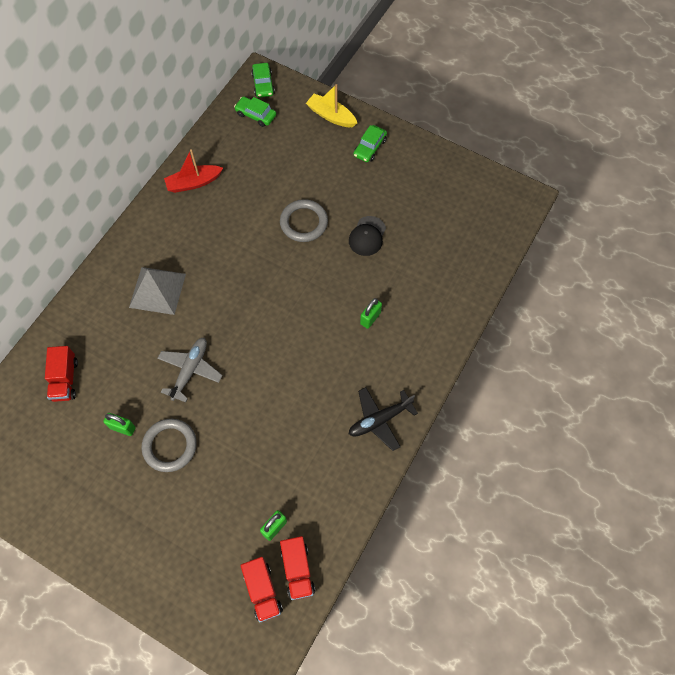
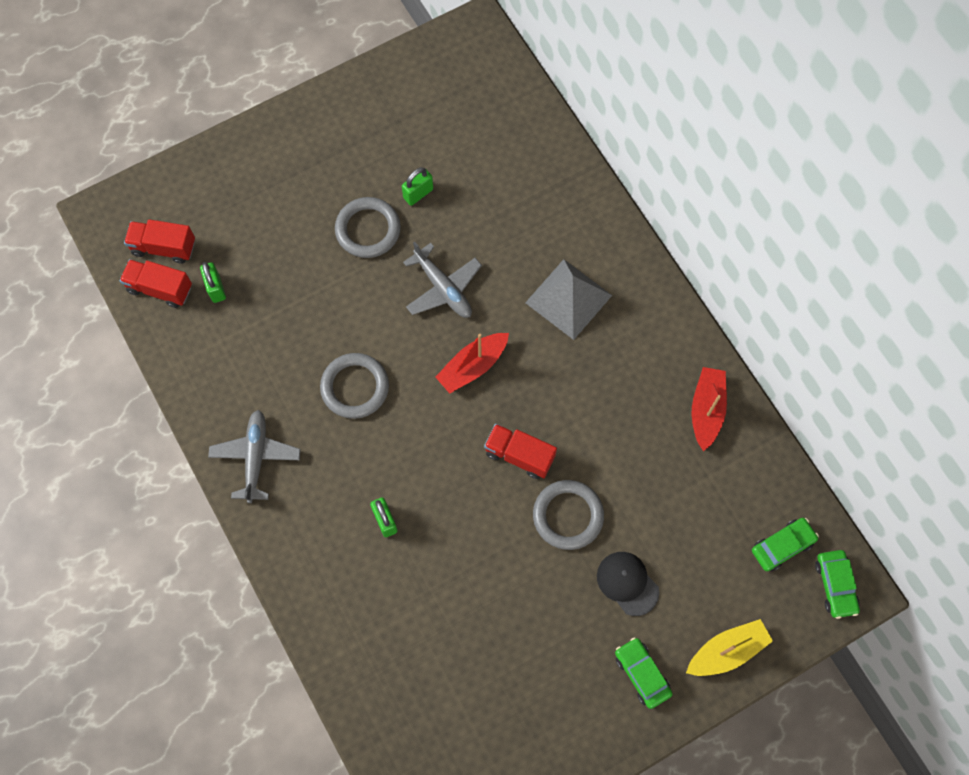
camera: 120 degrees right, 5 degrees up
(65, 379) = (510, 161): red truck -> red truck (519, 455)
(237, 322) = (472, 366): none -> red boat
(263, 84) = (835, 585): green car -> green car turned 120 degrees counterclockwise
(294, 386) = (355, 387): none -> grey ring
(367, 236) = (501, 585): black cap -> black cap (627, 583)
(379, 420) = (256, 457): black plane -> grey plane

